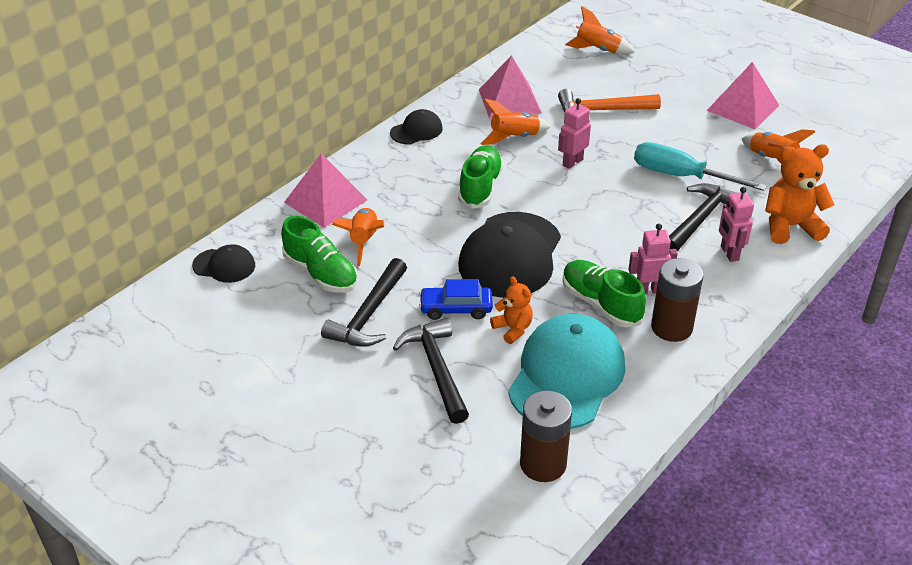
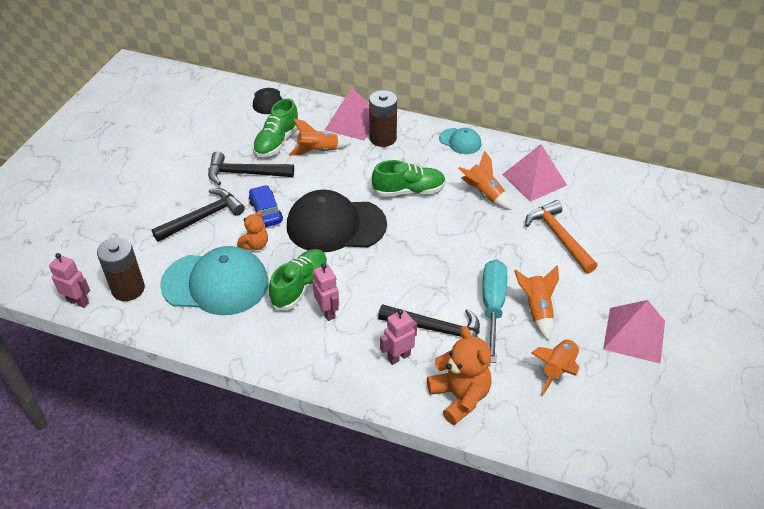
camera: 70 degrees right, 5 degrees up
(416, 131) = (460, 141): black cap -> turquoise cap
(572, 162) = (471, 234): pink robot -> pink robot (78, 301)
(597, 50) = (655, 215): orange rocket -> orange rocket (537, 310)
(671, 327) = (288, 334): brown battery -> brown battery (383, 138)

